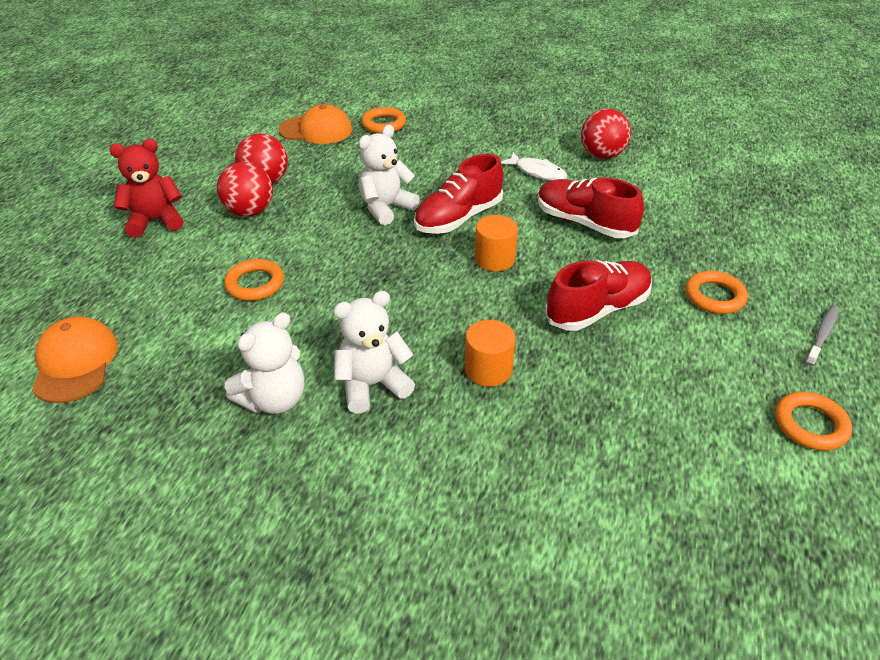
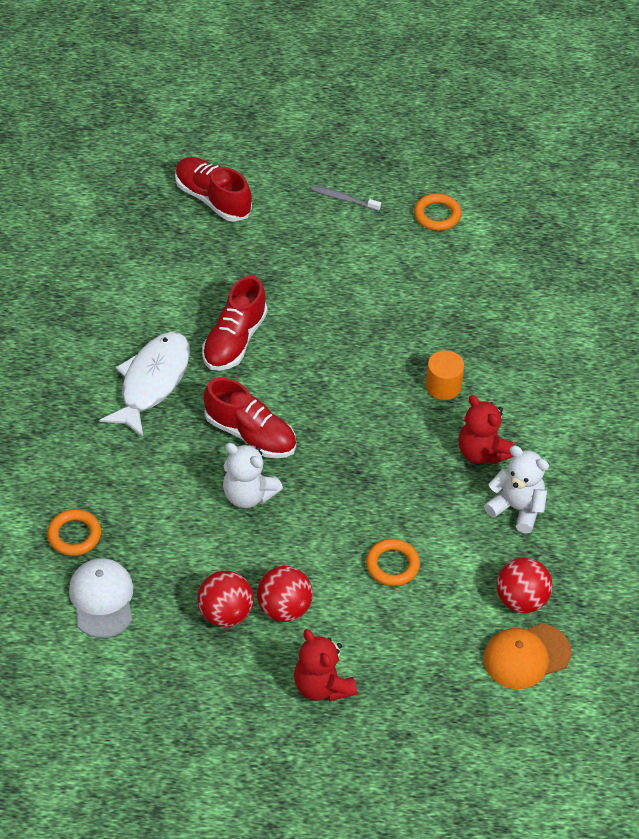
camera: 105 degrees left, 10 degrees up
(316, 130) = (102, 599): orange cap -> white cap
(372, 385) = (482, 452): white teddy bear -> red teddy bear
(494, 259) = (307, 399): orange cylinder -> none
(537, 172) = (152, 382): white fish -> white fish, size x1.82
(597, 310) = (354, 326): red shoe -> red shoe (212, 199)
(602, 155) = (106, 333): red ball -> red ball (521, 600)
(714, 296) = (316, 256): orange ring -> none

